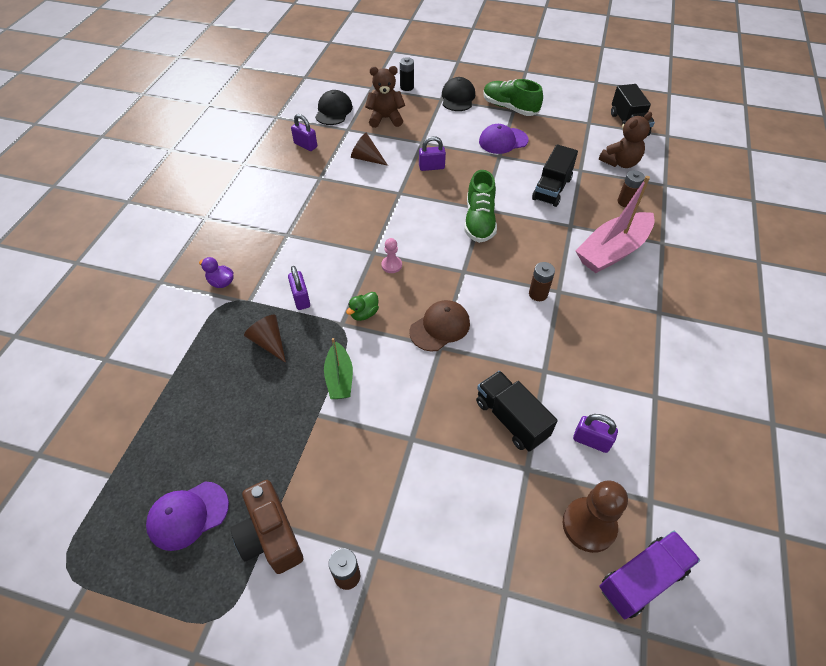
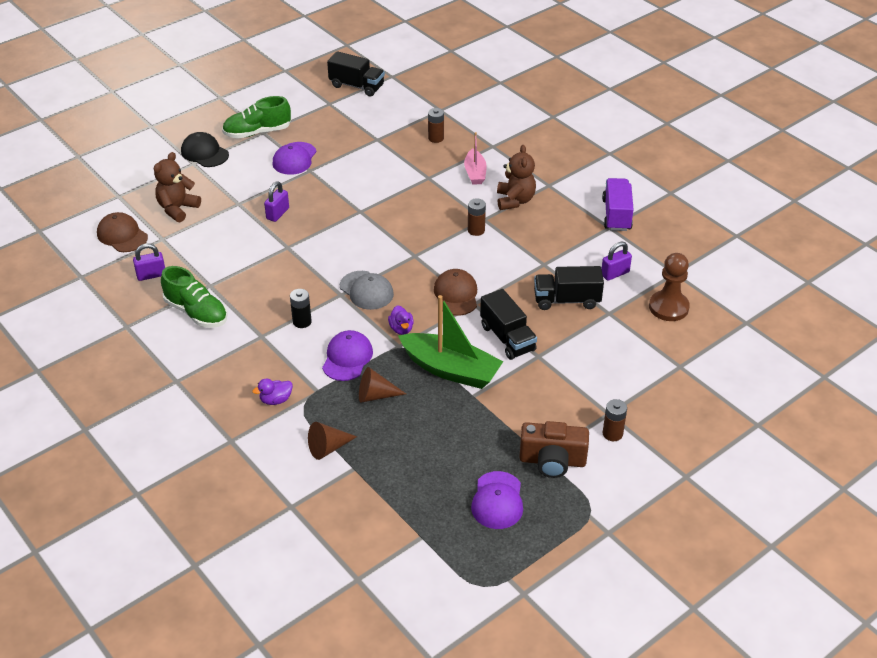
camera: 55 degrees left, 10 degrees down
(301, 298) = (347, 358): purple padlock -> purple cap
(333, 111) = (122, 235): black cap -> brown cap
(339, 378) = (450, 370): green boat -> green boat, size x1.78
(364, 314) = (401, 329): green duck -> purple duck
(367, 158) = (219, 245): brown cone -> brown cone (328, 448)
(391, 265) = (366, 290): pink pawn -> grey cap
(407, 87) = (148, 174): black battery -> black battery (302, 322)
(479, 221) = (371, 220): green shoe -> green shoe (196, 312)
(552, 189) = (380, 165): black truck -> black truck (507, 338)
(612, 251) = (475, 173): pink boat -> pink boat, size x0.56
(620, 162) = (393, 116): brown teddy bear -> brown teddy bear (515, 200)
(642, 579) = (717, 305): purple truck -> purple truck (616, 215)

